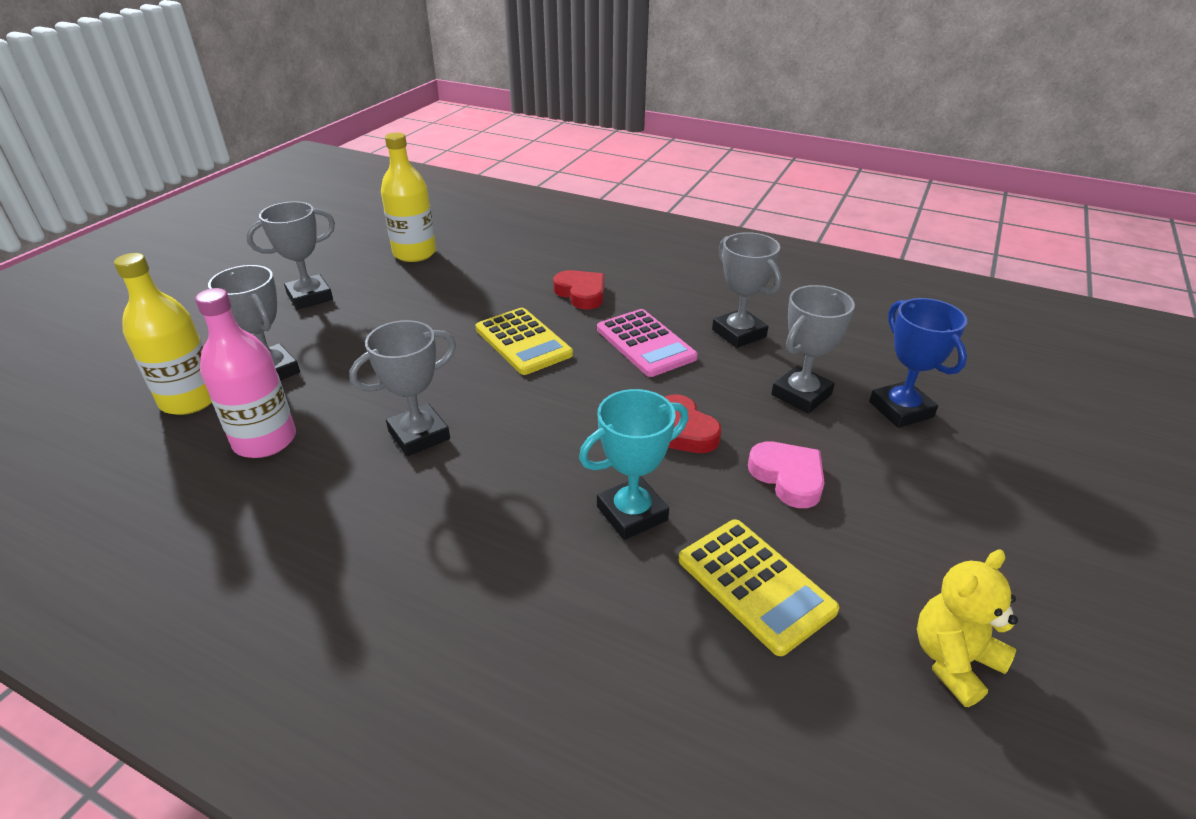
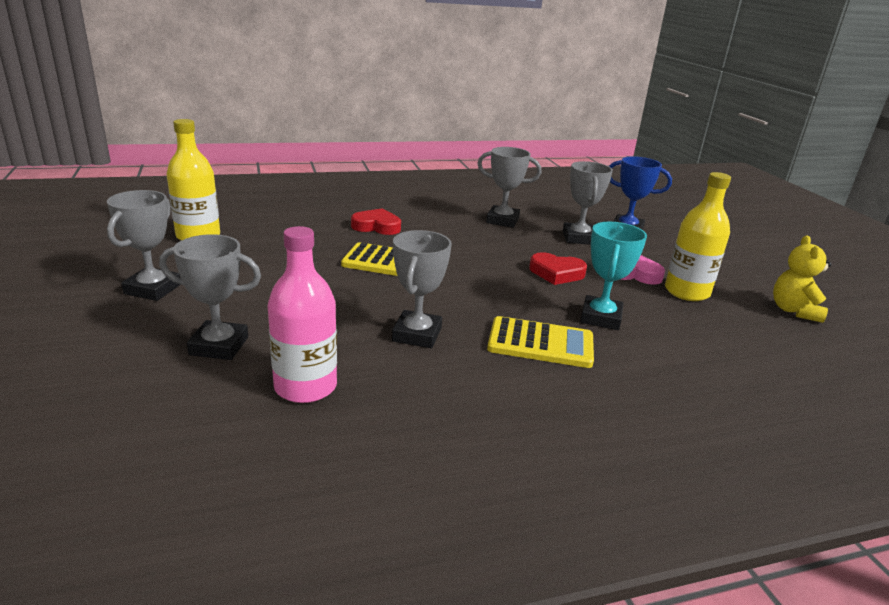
camera: 45 degrees left, 10 degrees down
(190, 399) = (174, 393): yellow bottle -> yellow bottle (686, 292)
(645, 343) = (463, 240): pink calculator -> none
(755, 585) = (696, 320): yellow calculator -> yellow calculator (540, 343)

